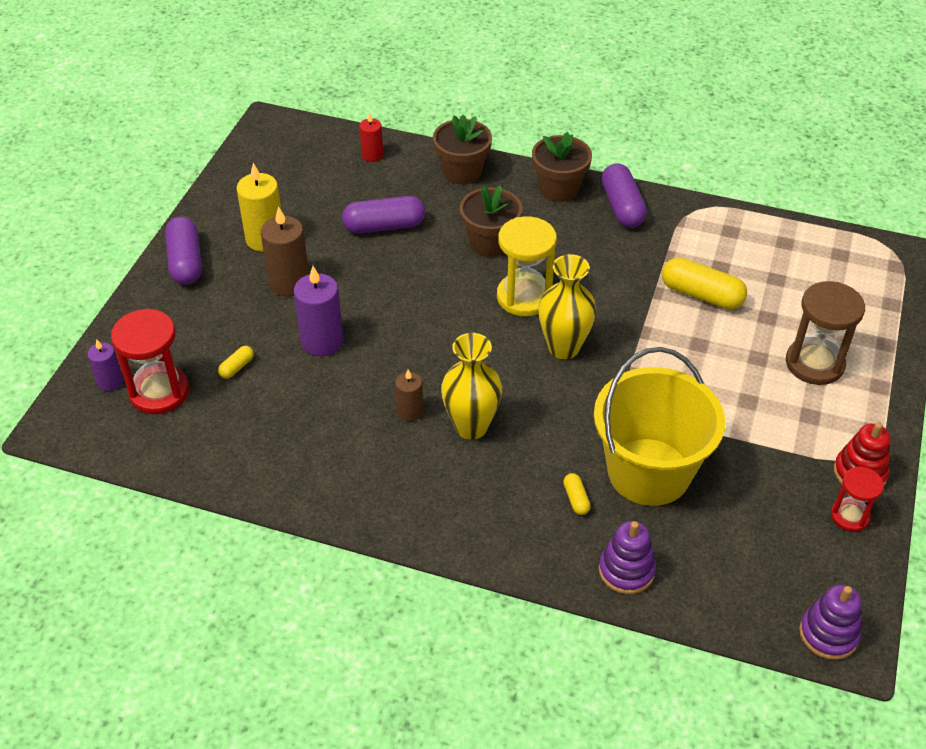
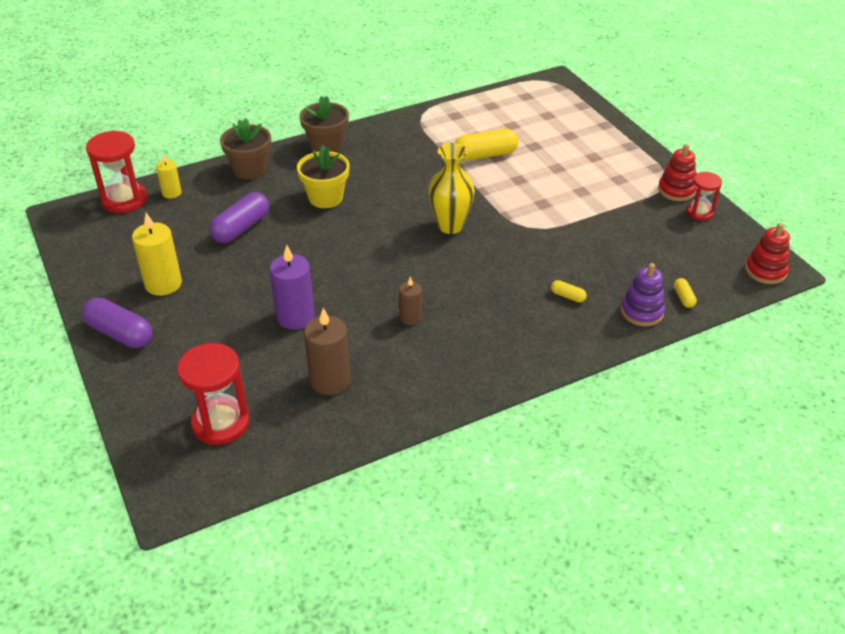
camera: 45 degrees left, 5 degrees down
(110, 382) = (171, 443): purple candle -> none
(237, 367) = (257, 370): yellow capsule -> yellow capsule (683, 298)
(289, 282) = (221, 298): brown candle -> brown candle (330, 380)
(329, 139) = (124, 200): none -> red hourglass
(372, 155) = (171, 193): red candle -> yellow candle
(471, 426) = (458, 300): yellow vase -> none
(490, 243) = (325, 198): brown flower pot -> yellow flower pot
(524, 297) = (389, 214): yellow hourglass -> none
(622, 207) = (378, 135): purple capsule -> none
(649, 472) = (583, 257): yellow bucket -> none
(814, 363) = (586, 154): brown hourglass -> none
(828, 634) = (765, 271): purple stacking toy -> red stacking toy

